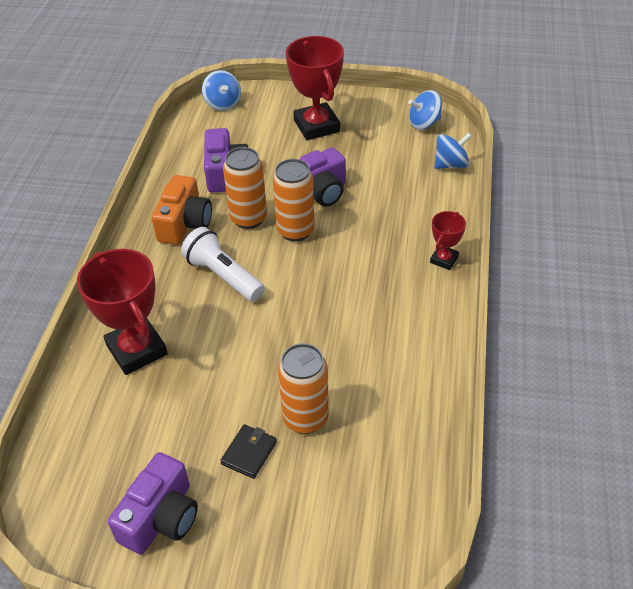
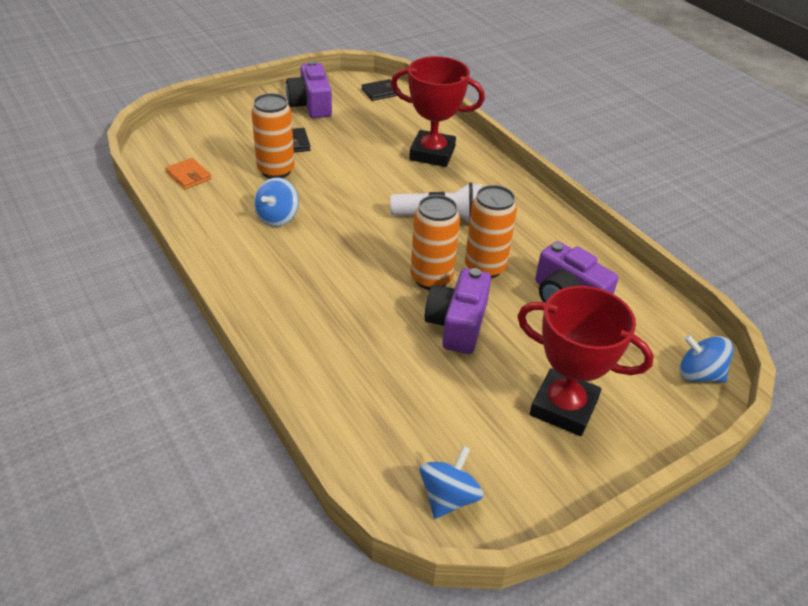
camera: 135 degrees right, 5 degrees down
(58, 488) = (381, 92): none -> black wallet
(184, 223) = (528, 237): orange camera -> none
(399, 465) = (189, 176): none -> orange wallet
(444, 259) = (267, 323): red trophy -> none
(451, 164) = (354, 446): blue spinning top -> blue spinning top (277, 217)

